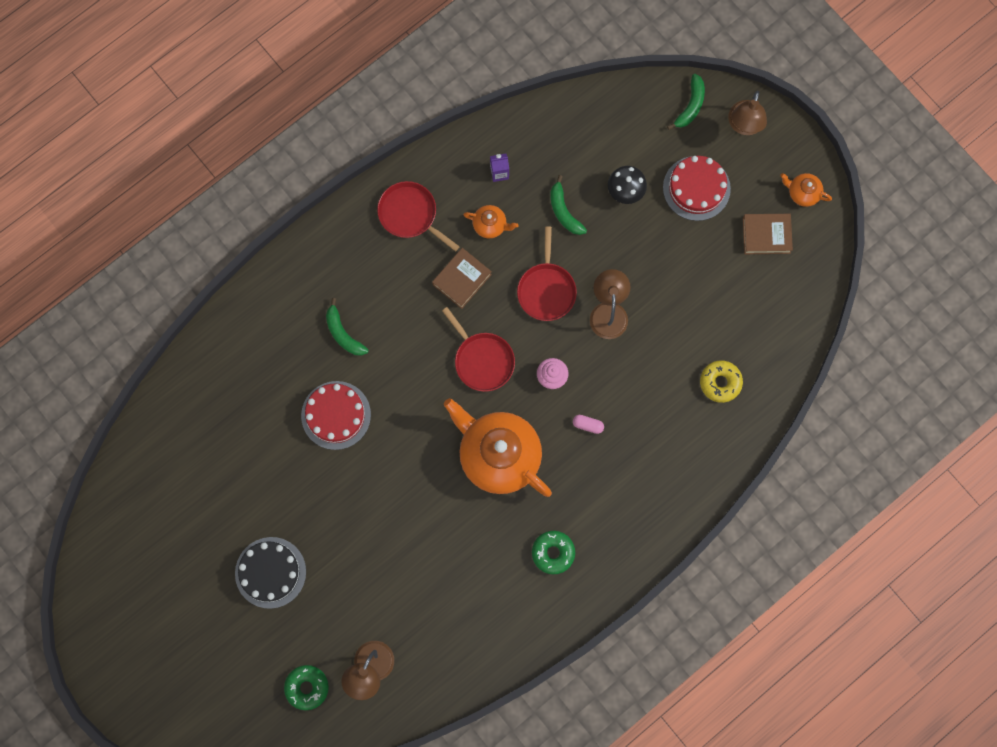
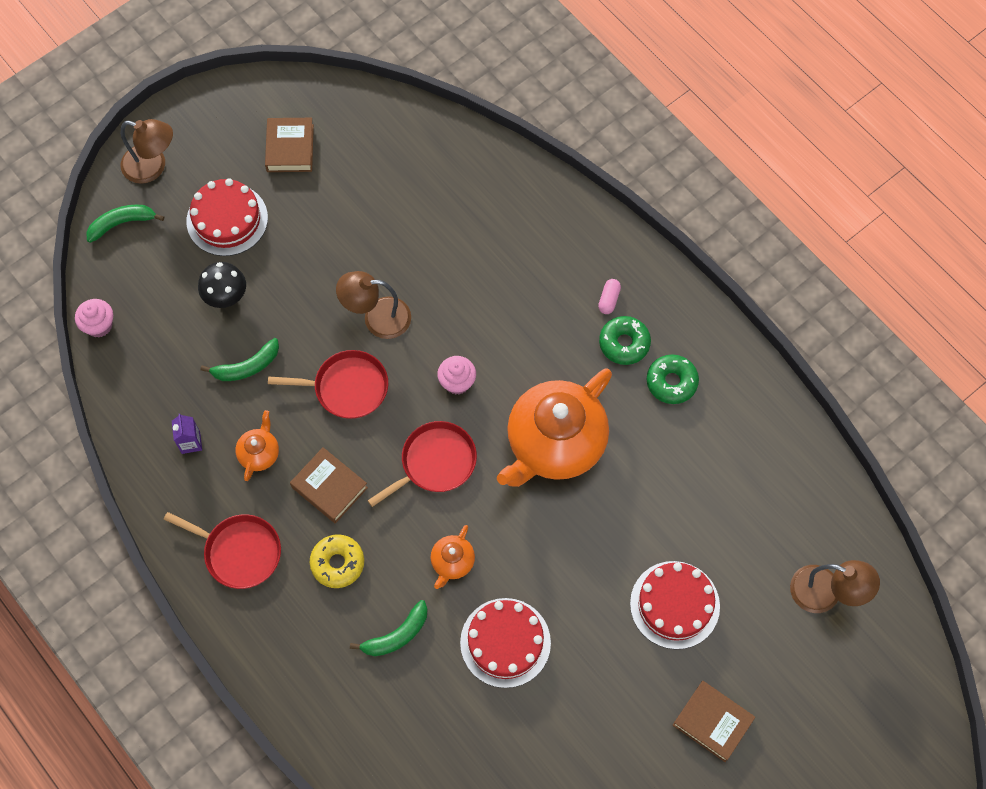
camera: 90 degrees left, 10 degrees down
(270, 572) = (712, 722): black cake -> brown book
(307, 687) = (854, 671): green donut -> green donut (624, 343)
(363, 547) = (674, 605): none -> red cake
(410, 214) = (239, 552): red pan -> red pan turned 105 degrees counterclockwise
(587, 425) = (516, 342): pink capsule -> pink capsule (609, 300)
(598, 96) = (99, 325): none -> pink cupcake
(690, 106) = (122, 223): green banana -> green banana turned 45 degrees counterclockwise
(720, 382) = (465, 200): yellow donut -> yellow donut (337, 563)
(802, 193) = (241, 110): orange teapot -> orange teapot (452, 562)

